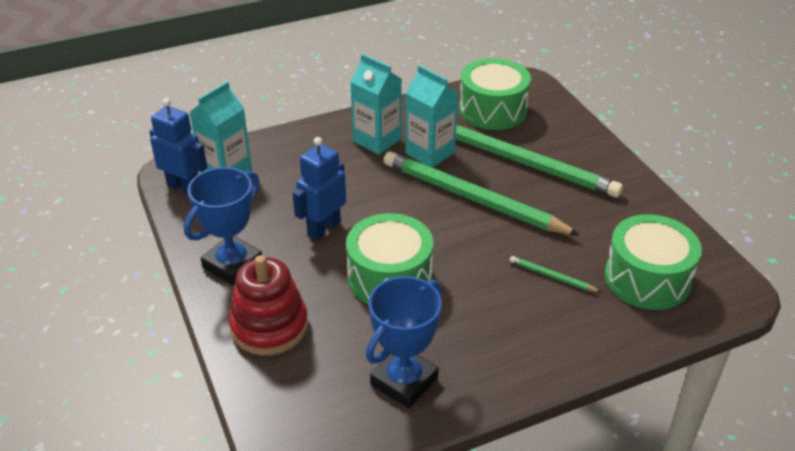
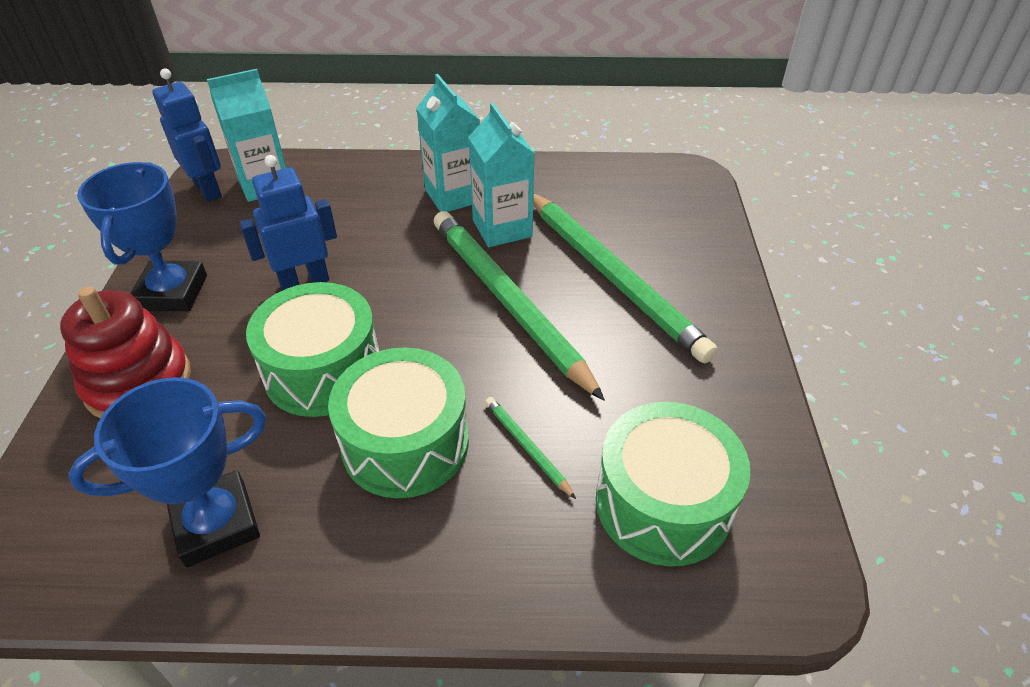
camera: 25 degrees right, 5 degrees up
(233, 265) = (172, 292): blue trophy -> blue trophy turned 60 degrees counterclockwise
(493, 110) = (622, 197): green drum -> green drum (405, 443)

